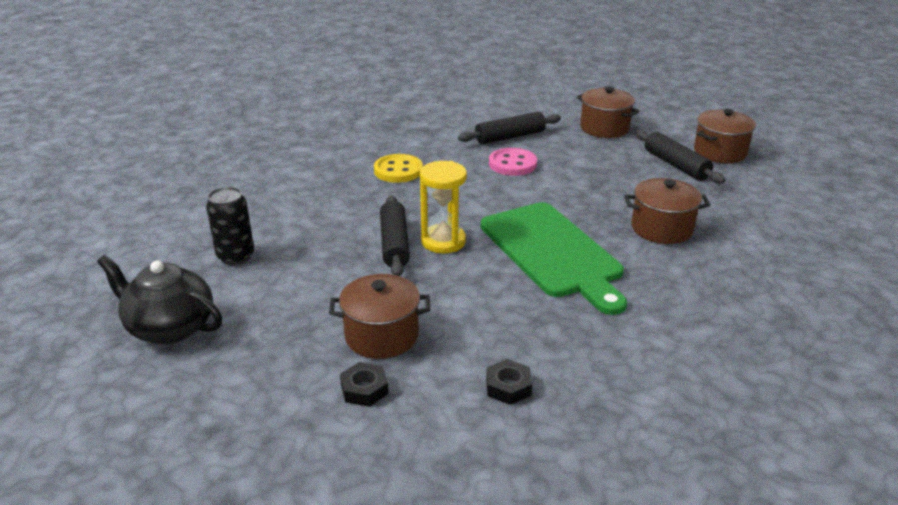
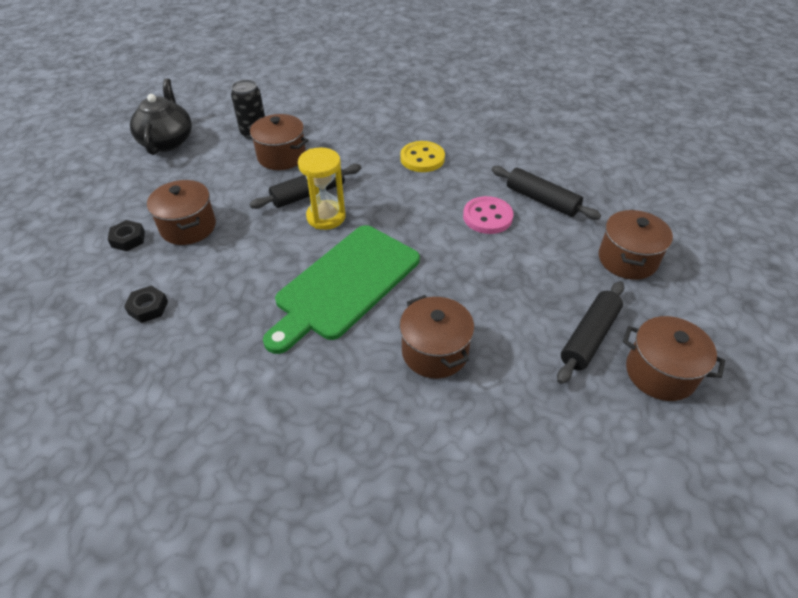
camera: 65 degrees right, 15 degrees up
(306, 247) = (281, 156): none -> brown pot

